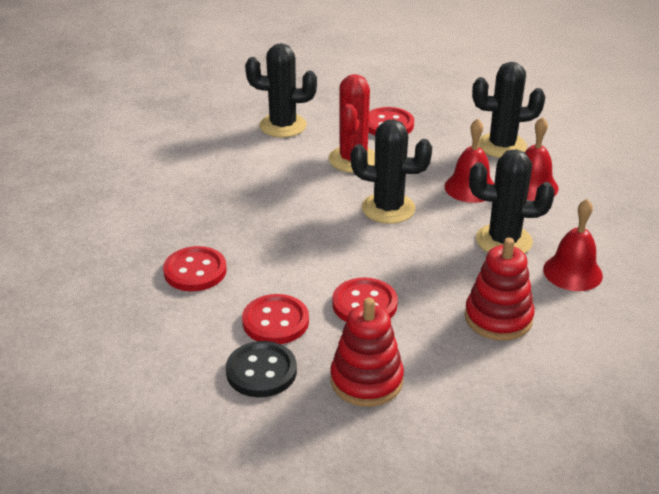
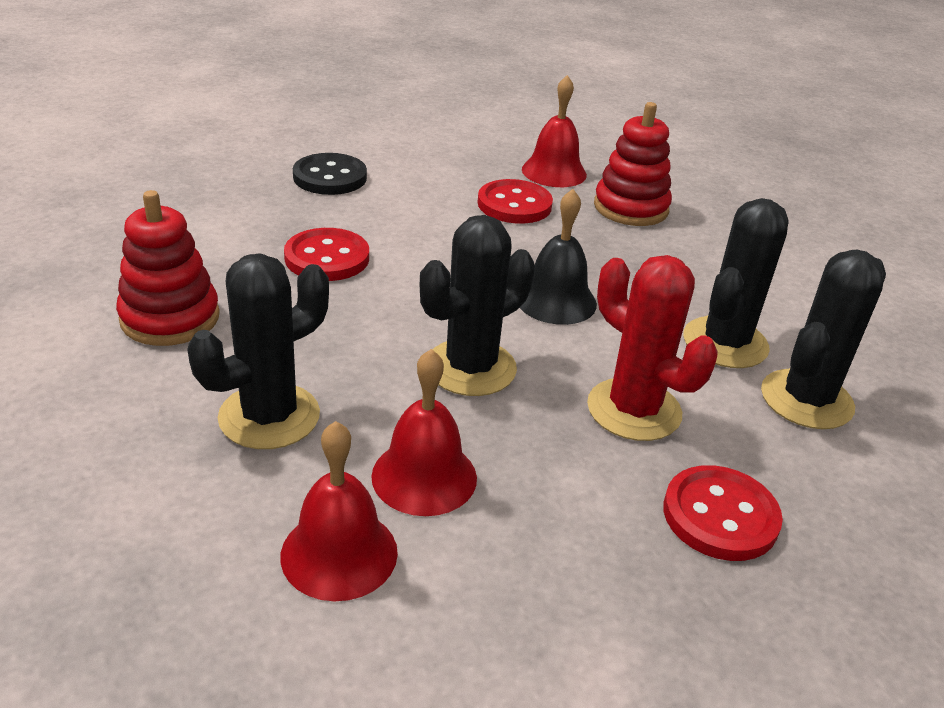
camera: 125 degrees right, 0 degrees up
(275, 321) = (379, 207): red button -> none
(293, 210) = (556, 300): none -> black bell
(366, 380) = (236, 210): red stacking toy -> red stacking toy (630, 208)
(502, 146) = (501, 620): black cactus -> black cactus (725, 343)
(572, 272) = (125, 428): red bell -> red bell (554, 172)

